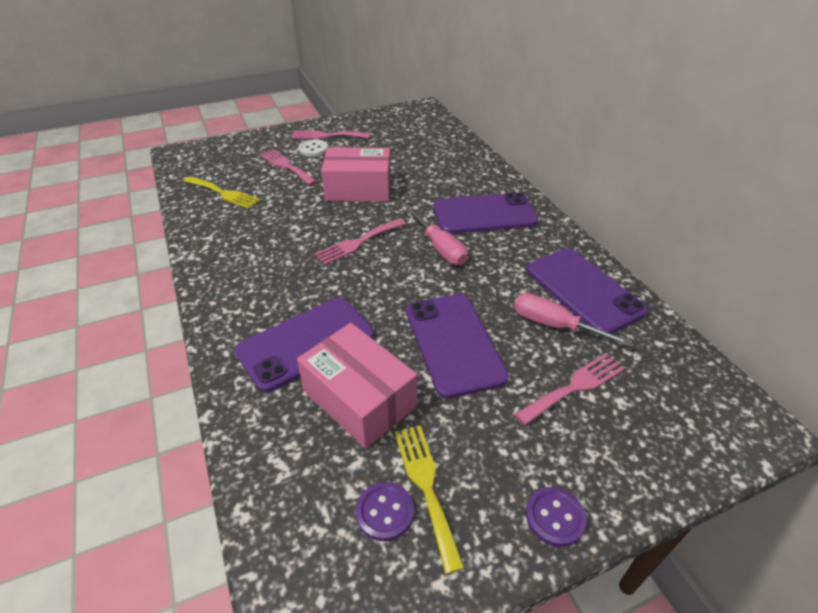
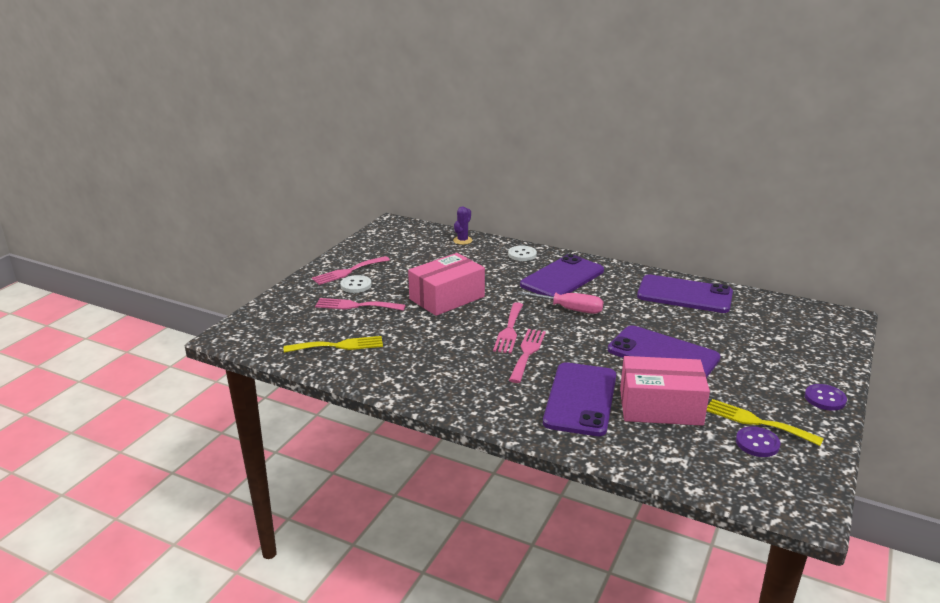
camera: 40 degrees left, 15 degrees down
(453, 143) = (462, 240): none -> purple cactus
(484, 176) = (522, 254): none -> white button
(554, 325) = (697, 319): pink screwdriver -> none
(574, 387) = (751, 342): pink fork -> pink fork (527, 353)

